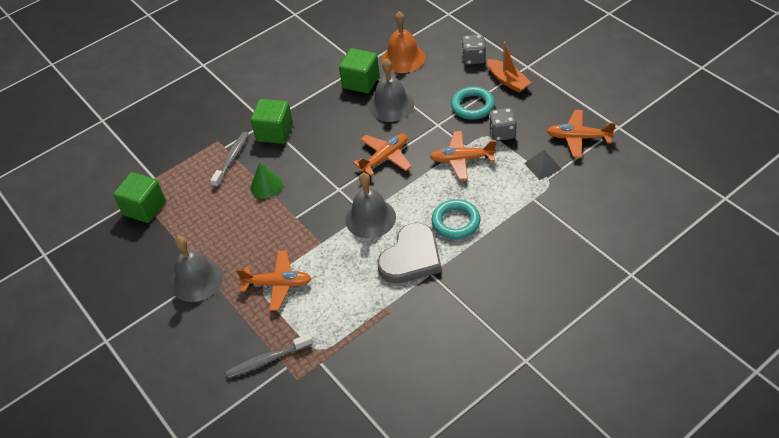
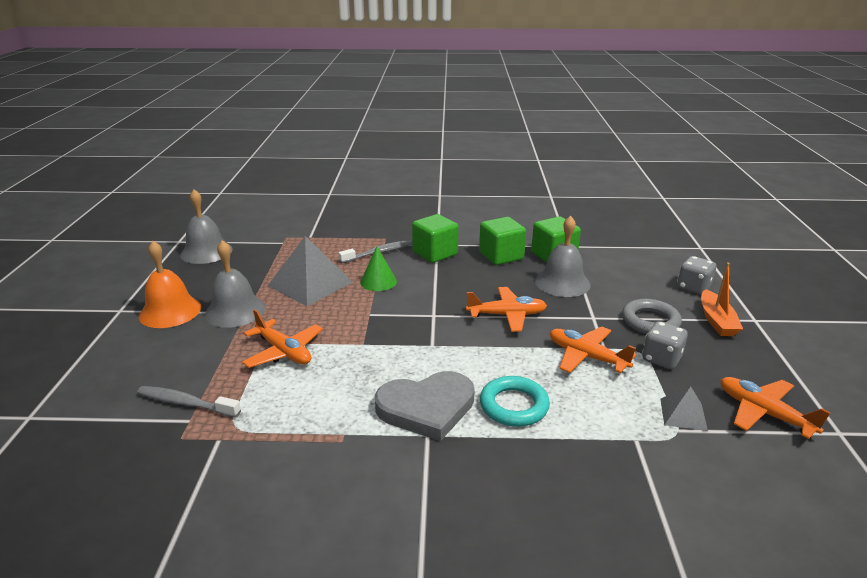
camera: 35 degrees right, 20 degrees down
(144, 208) = (276, 250): green cube -> green cube (501, 256)
(219, 221) = (310, 284): none -> grey pyramid
(370, 218) = (431, 352): grey bell -> grey bell (206, 252)
(403, 58) = (615, 257): orange bell -> orange bell (170, 311)
(472, 106) = (650, 321): turquoise ring -> grey ring

